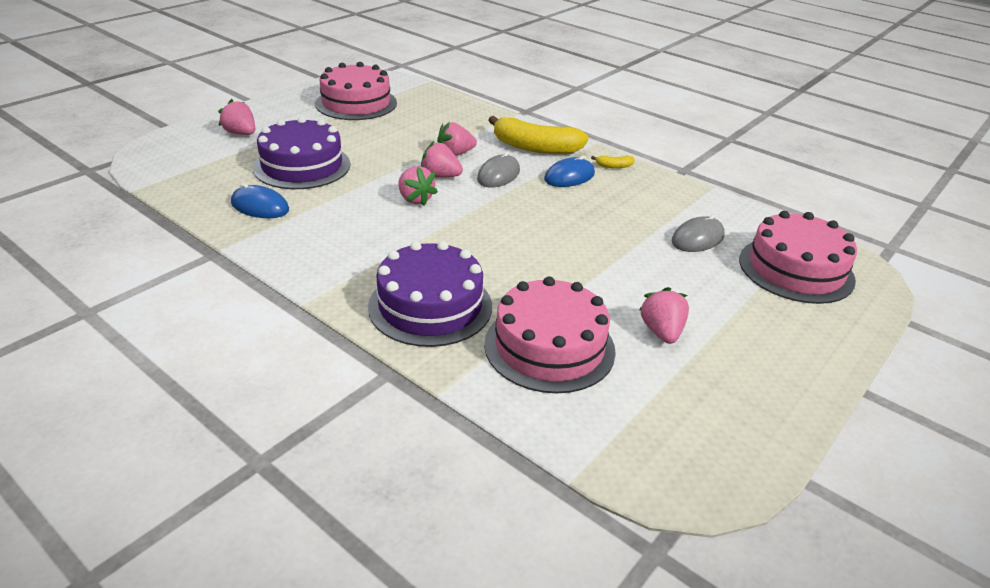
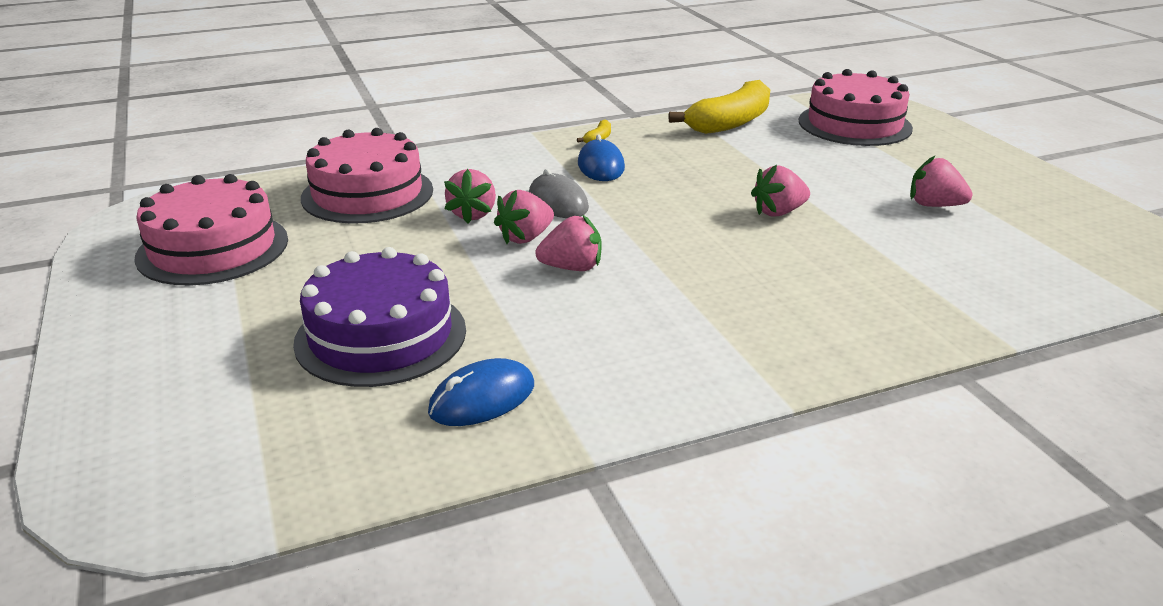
camera: 60 degrees left, 5 degrees down
(241, 133) = (182, 375): pink strawberry -> pink strawberry (778, 212)
(430, 306) = (838, 314): purple cake -> none
(535, 148) = (510, 165): yellow banana -> yellow banana (730, 122)
(549, 347) = (943, 264): pink cake -> pink cake (367, 194)
(697, 238) = (778, 145): grey mouse -> none

